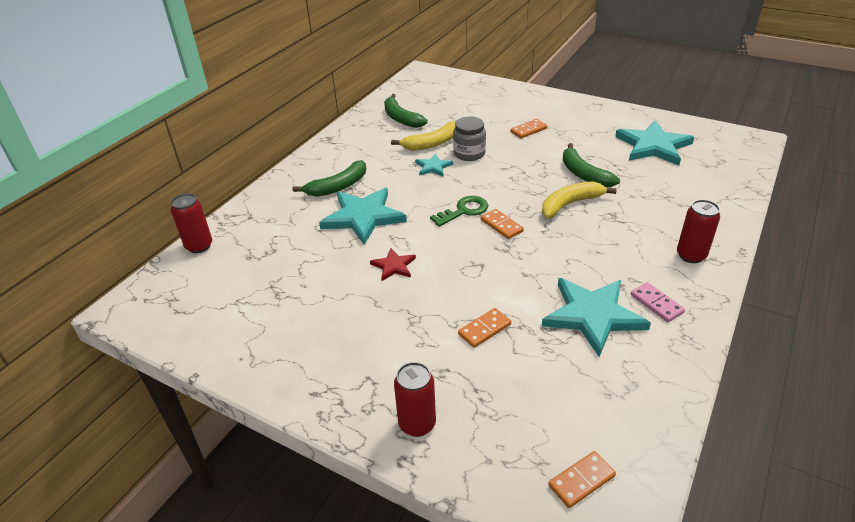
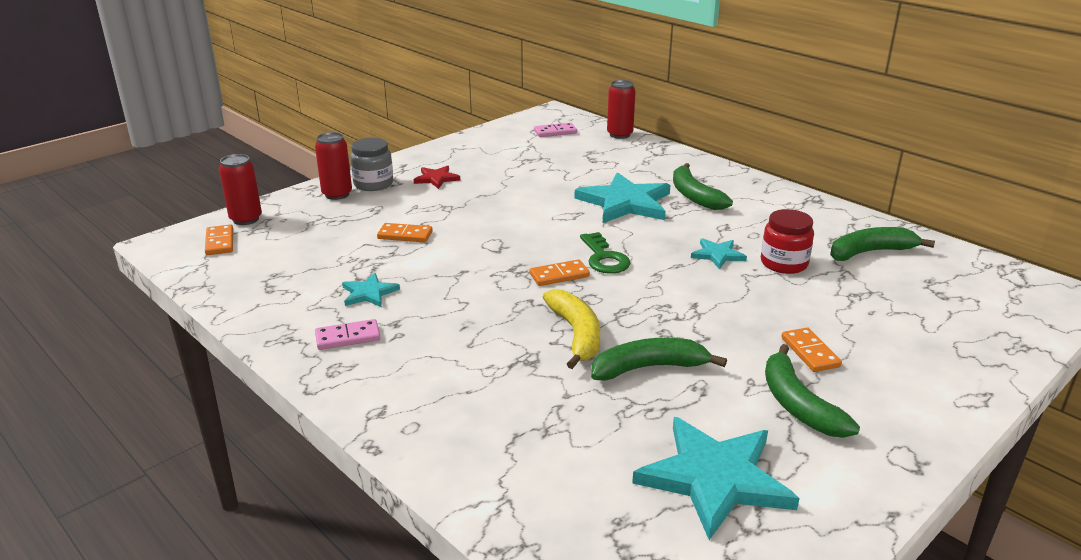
camera: 105 degrees right, 10 degrees down
(193, 292) = (555, 132): none -> pink domino
(394, 266) = (530, 208): red star -> red star (436, 179)
(432, 143) = (784, 263): yellow banana -> red jar
(469, 154) = (745, 286): grey jar -> grey jar (373, 184)
(484, 329) = (405, 235): orange domino -> orange domino turned 60 degrees counterclockwise
(578, 131) = (798, 404): none -> green banana
(592, 315) = (369, 293): turquoise star -> turquoise star, size x0.50
(691, 255) = (401, 396): red can -> red can (246, 219)

